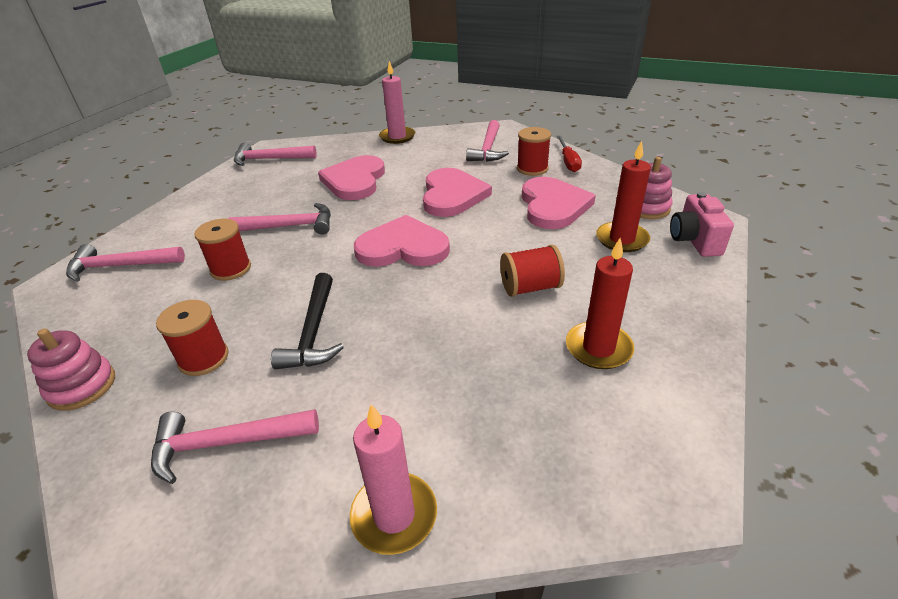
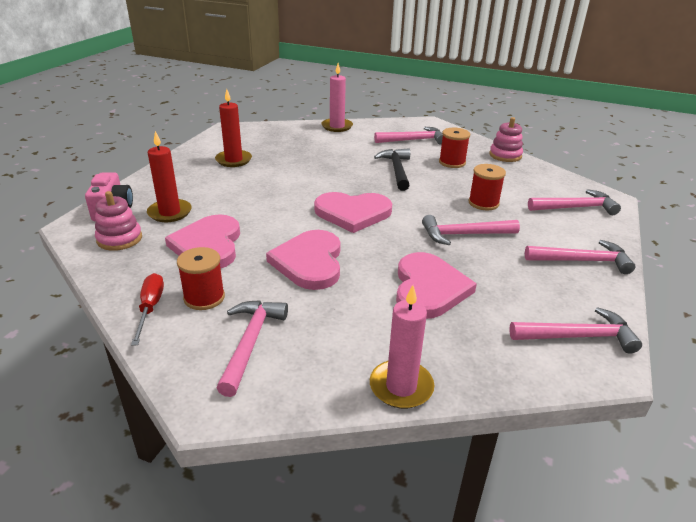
camera: 175 degrees right, 5 degrees down
(200, 205) = (582, 261): none -> pink hammer
(530, 287) = (259, 185): red spool -> none

